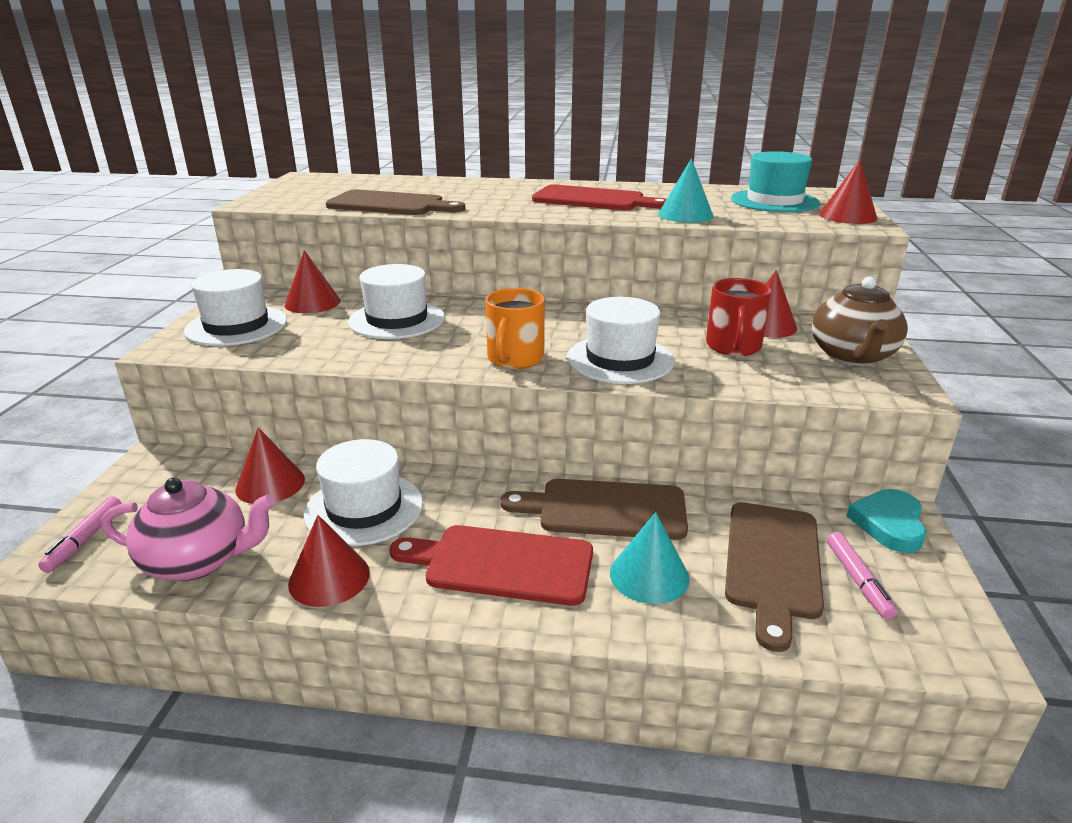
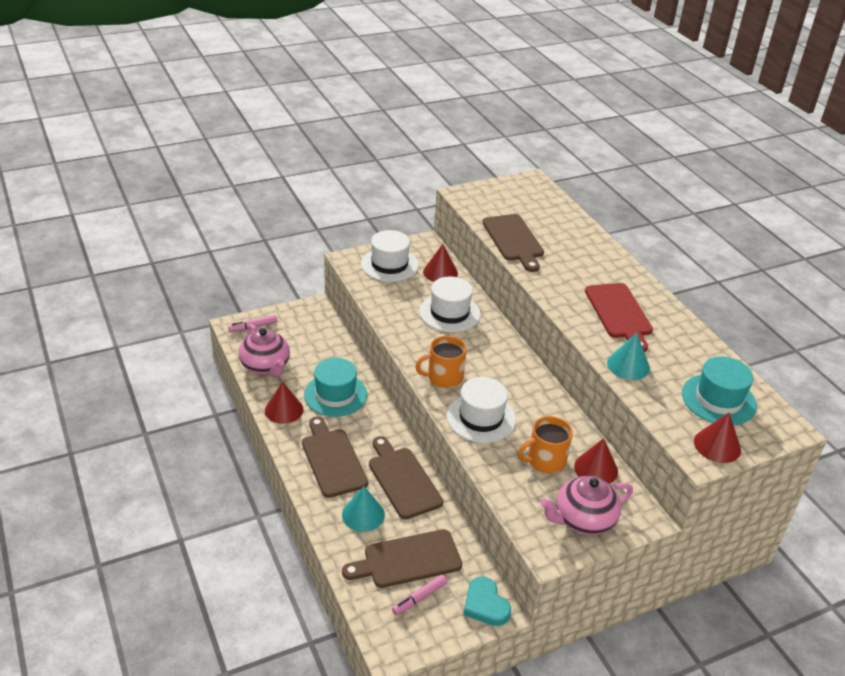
camera: 55 degrees right, 10 degrees up
(270, 484) = (328, 354): red cone -> none
(364, 508) = (335, 394): white hat -> turquoise hat
(501, 564) = (332, 459): red cutting board -> brown cutting board
(733, 346) = (545, 461): red mug -> orange mug
(852, 356) = (583, 520): brown teapot -> pink teapot
(889, 524) = (485, 605): turquoise heart -> turquoise heart turned 105 degrees counterclockwise

